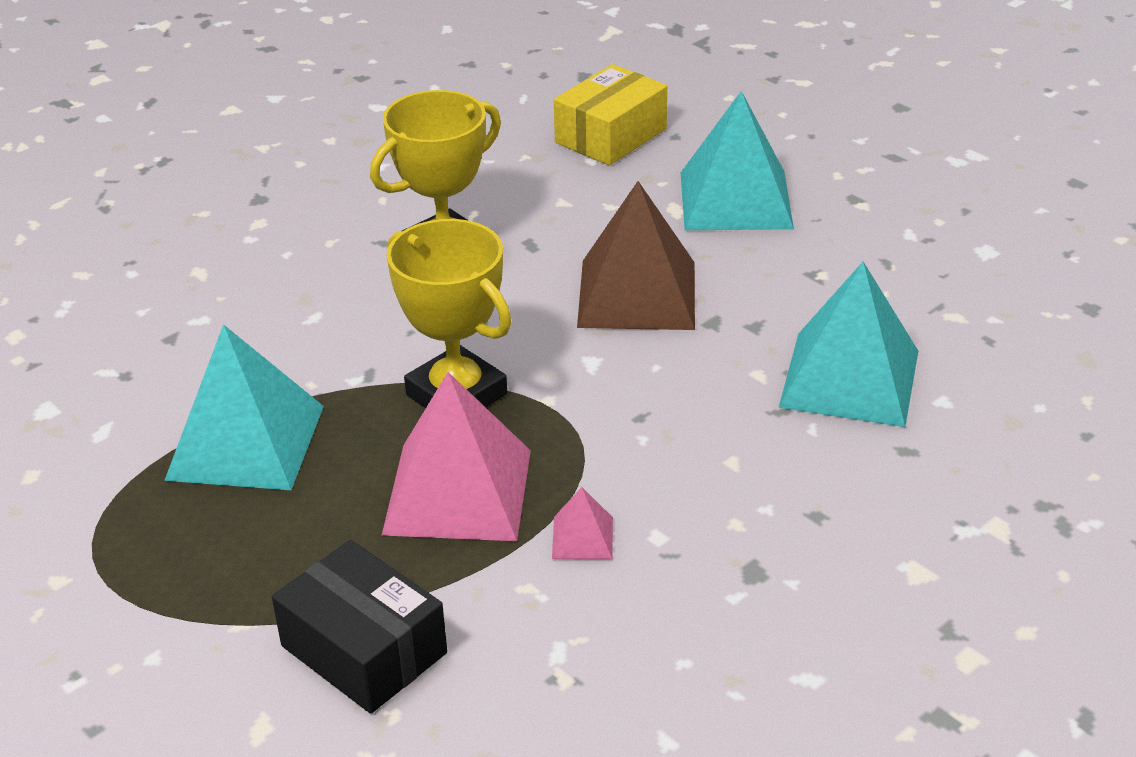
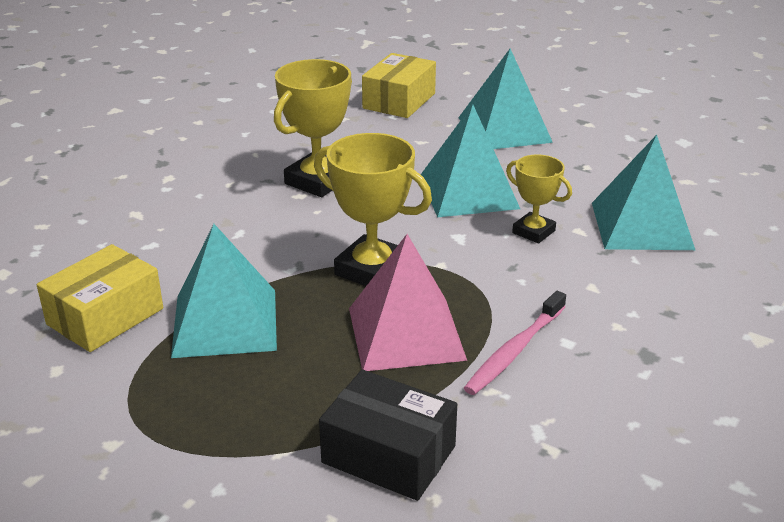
camera: 15 degrees left, 5 degrees down
(110, 412) = (105, 316): none -> yellow box
(582, 537) = (514, 351): pink pyramid -> pink toothbrush
(636, 294) = (468, 192): brown pyramid -> turquoise pyramid
(695, 367) = (533, 232): none -> yellow trophy

